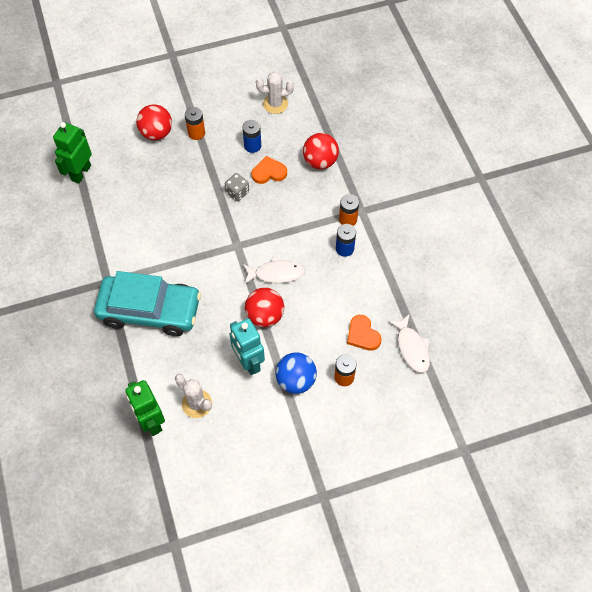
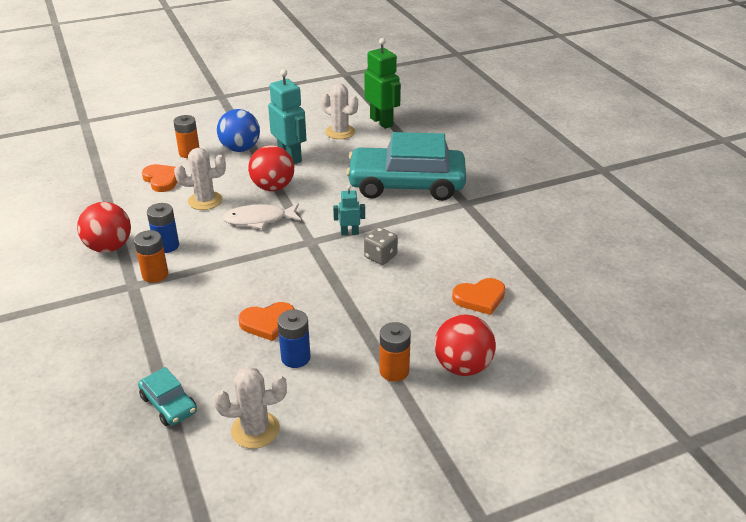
camera: 175 degrees right, 25 degrees down
(81, 173) = (559, 305): green robot -> none
(129, 182) = (480, 298): none -> orange heart
(206, 252) = (349, 233): none -> turquoise robot
(237, 192) = (315, 295): grey dice -> grey dice (380, 256)
(320, 161) = (183, 342): red ball -> red ball (109, 247)
(321, 301) = (205, 201): none -> white cactus
(323, 121) = (169, 404): none -> turquoise car
(412, 348) = (109, 174): white fish -> none

